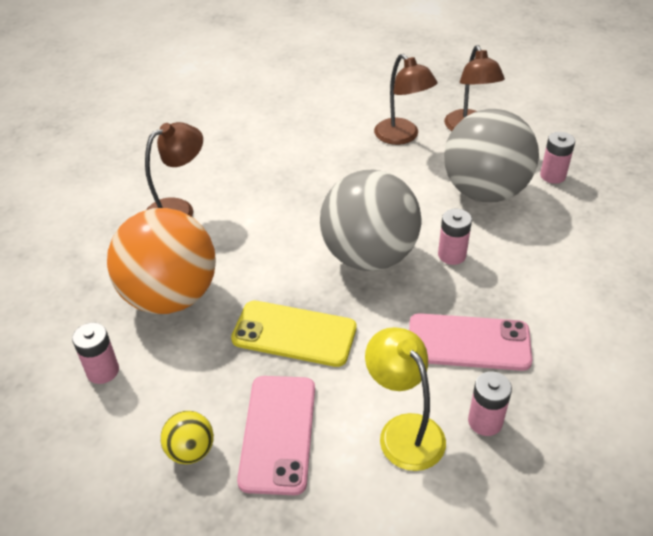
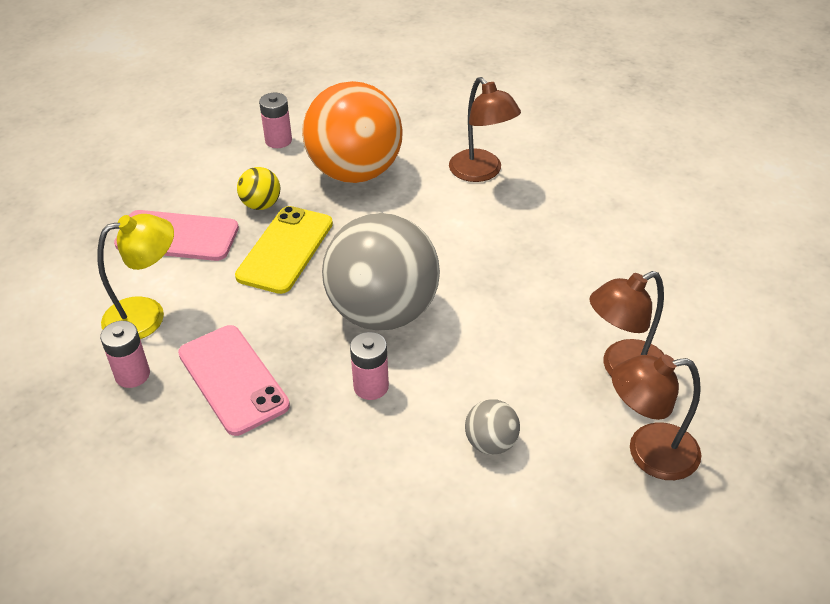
camera: 95 degrees right, 0 degrees up
(191, 451) = (181, 189): yellow ball -> yellow ball (261, 205)
(468, 342) = (233, 379): pink phone -> pink phone turned 45 degrees counterclockwise
(484, 191) = (491, 443): grey ball -> grey ball, size x0.42
(552, 176) = (523, 538): pink battery -> none

